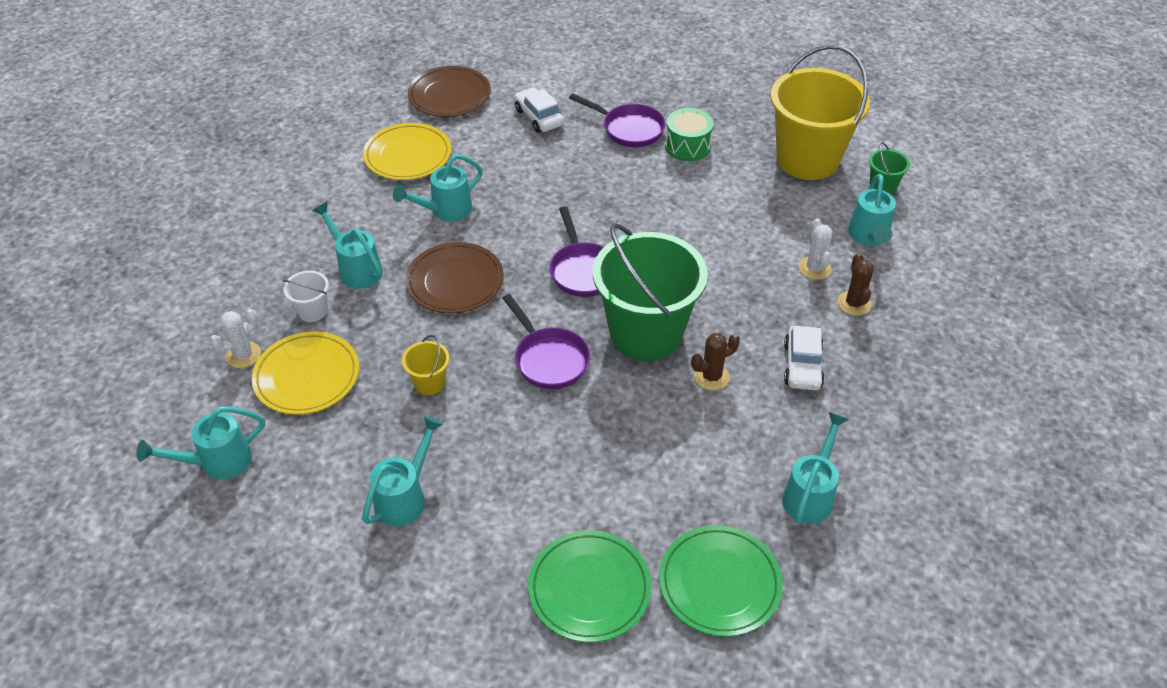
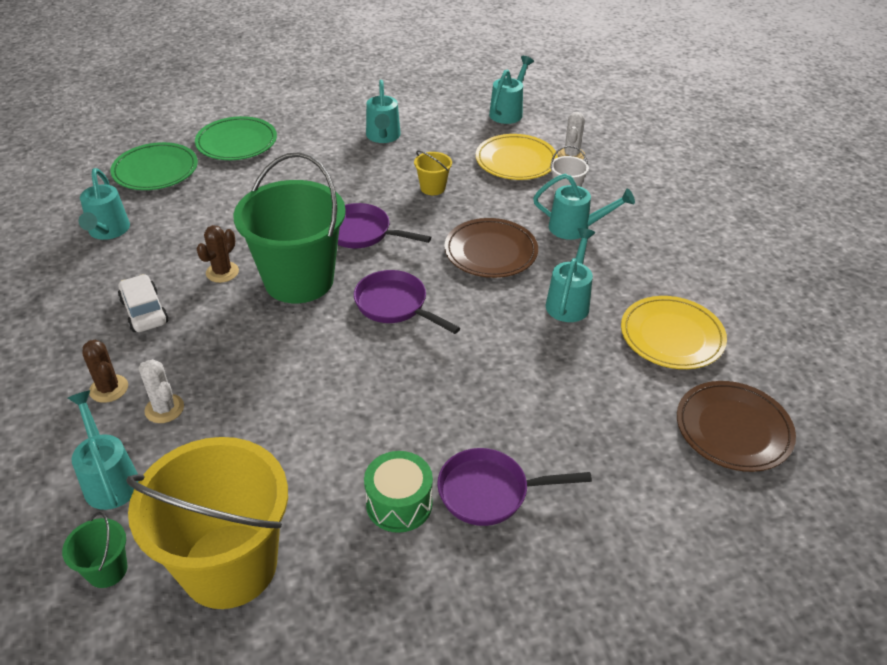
camera: 145 degrees right, 5 degrees down
(539, 117) = (606, 452): white car -> none

